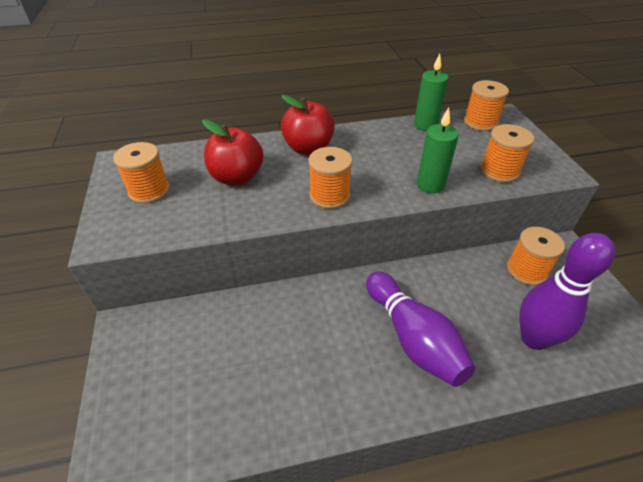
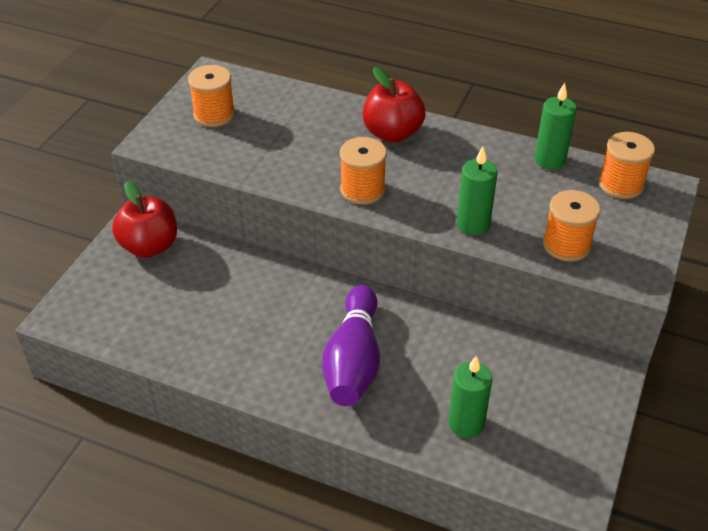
camera: 35 degrees right, 0 degrees up
(237, 177) = (297, 134): red apple -> red apple (149, 246)
(526, 270) = (536, 369): orange spool -> none
(534, 338) = (466, 423): purple bowling pin -> green candle

